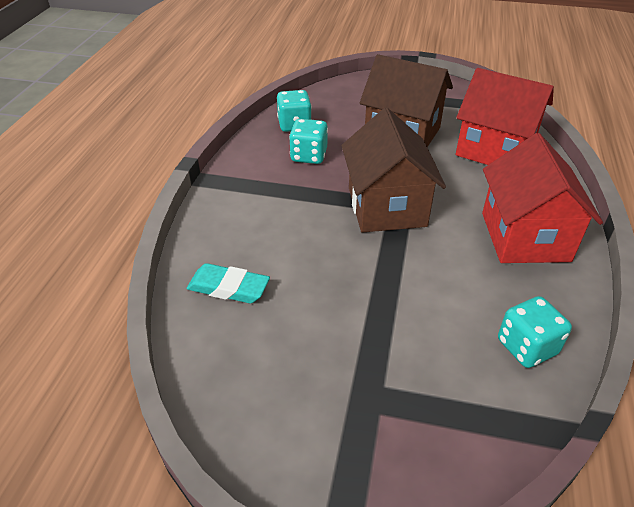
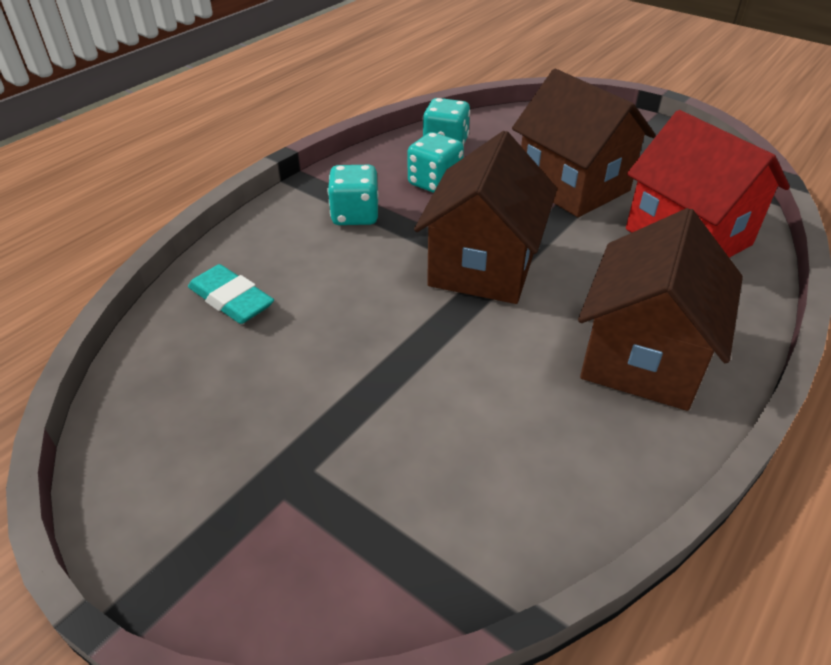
camera: 25 degrees right, 0 degrees up
(525, 237) = (643, 357): red house -> brown house
(526, 347) = (532, 495): turquoise dice -> turquoise dice (355, 215)

